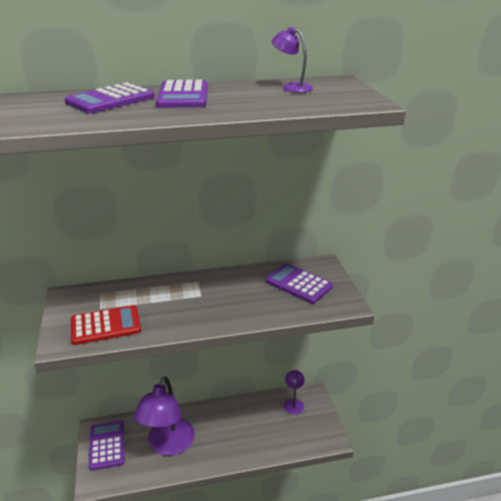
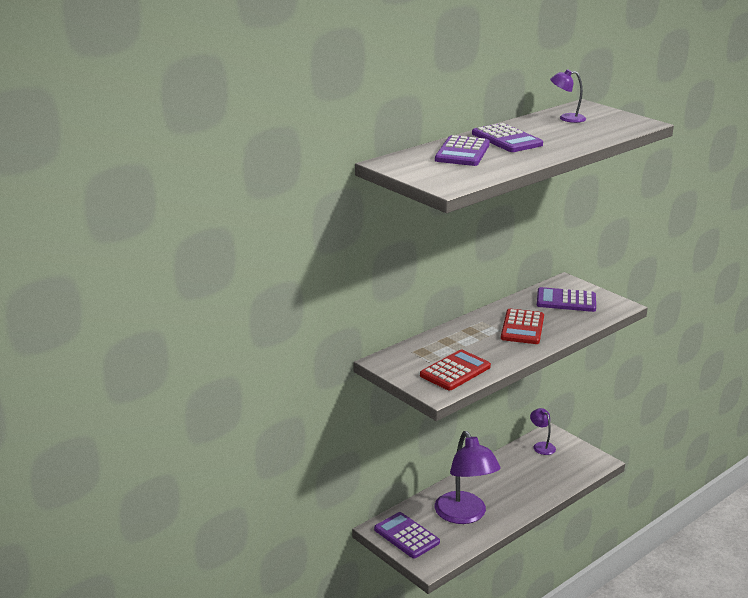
camera: 30 degrees left, 5 degrees down
(223, 299) = (522, 327): none -> red calculator

